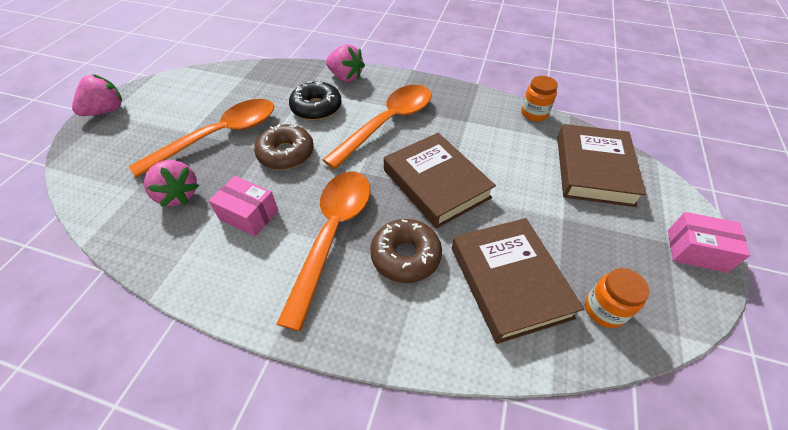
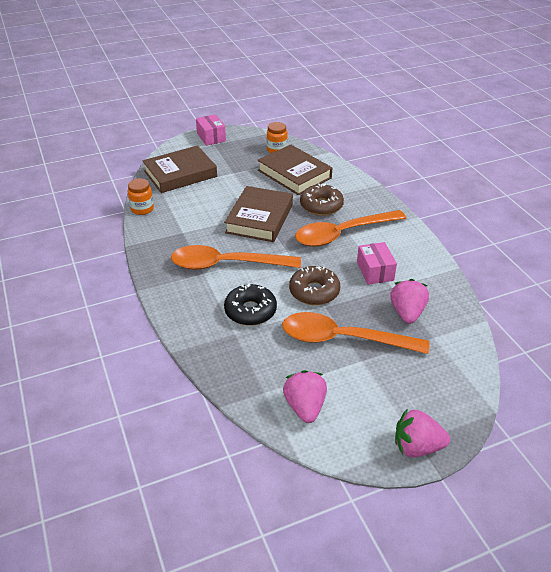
camera: 130 degrees left, 10 degrees down
(346, 77) = (190, 322): pink strawberry -> pink strawberry (305, 407)
(509, 281) = (294, 174): brown book -> brown book turned 75 degrees counterclockwise

